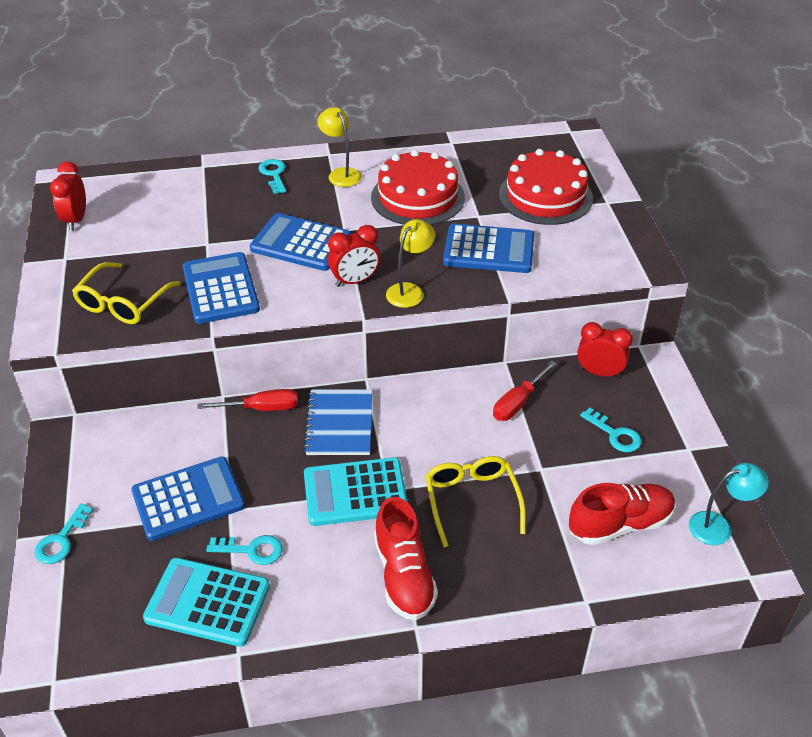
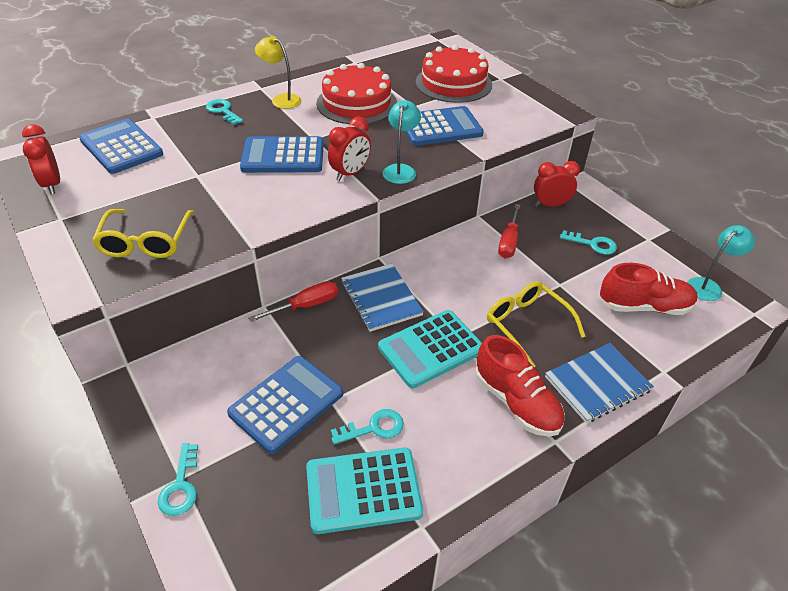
camera: 25 degrees left, 0 degrees up
(220, 289) = (234, 207): blue calculator -> blue calculator (121, 147)
(410, 291) = (401, 170): yellow lamp -> turquoise lamp
(502, 587) = (597, 384): none -> blue notebook
(620, 524) = (644, 306): red shoe -> red shoe turned 45 degrees clockwise

